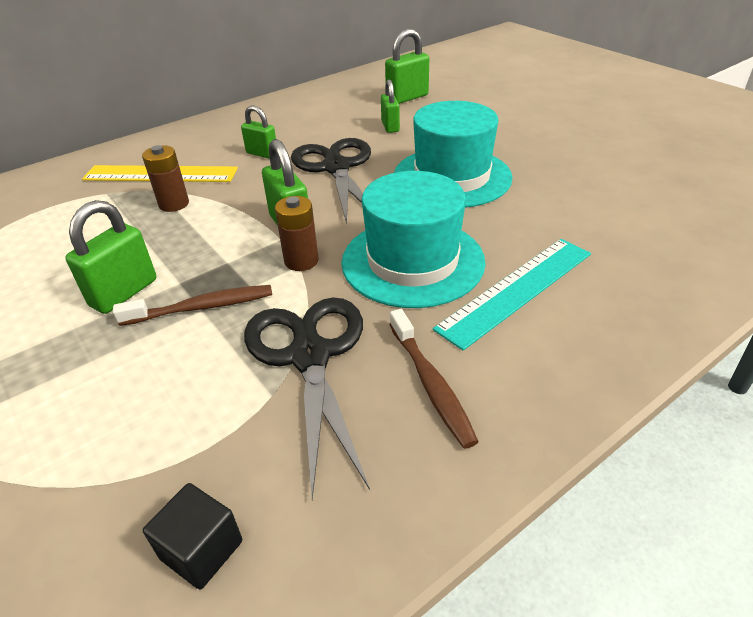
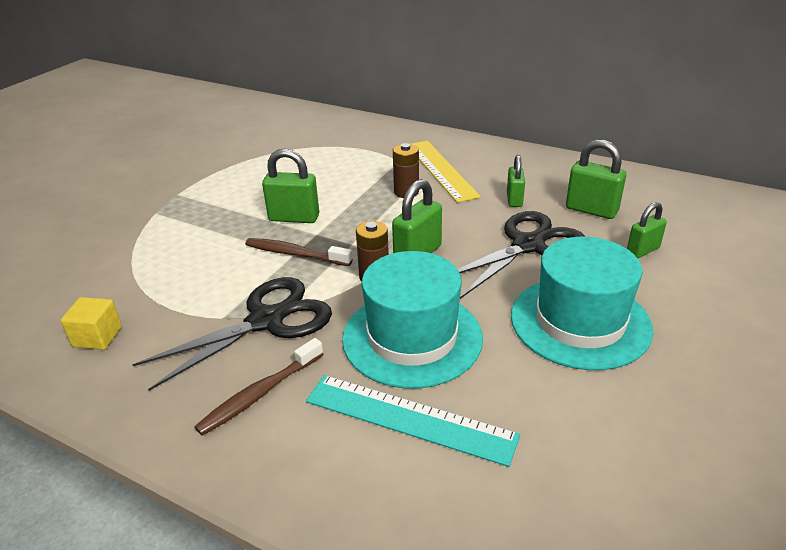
camera: 65 degrees right, 5 degrees down
(201, 550) = (97, 337): black cube -> yellow cube
(202, 307) = (295, 254): brown toothbrush -> brown toothbrush turned 150 degrees clockwise
(407, 98) = (724, 240): green padlock -> green padlock (591, 210)

